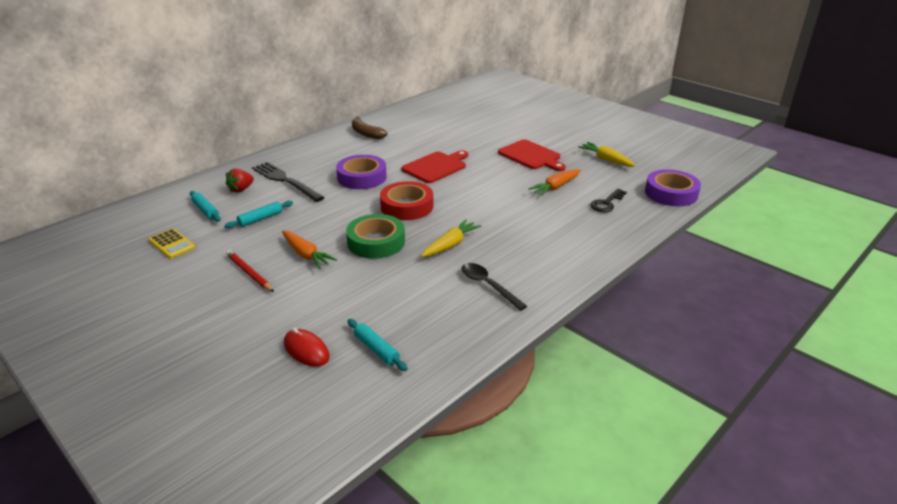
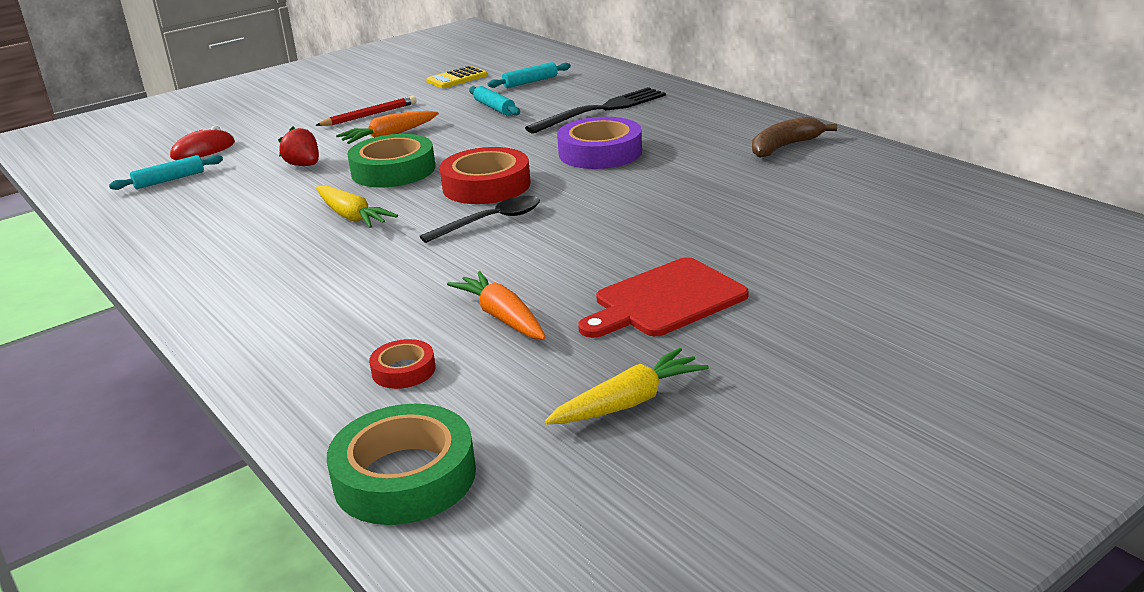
camera: 100 degrees right, 5 degrees down
(241, 189) = (582, 91): red strawberry -> red strawberry (304, 165)
(436, 167) = (628, 204): red cutting board -> none
(488, 286) = (227, 240): black spoon -> black spoon (491, 221)
(606, 203) = (403, 370): black key -> red tape
(671, 193) = (405, 476): purple tape -> green tape

